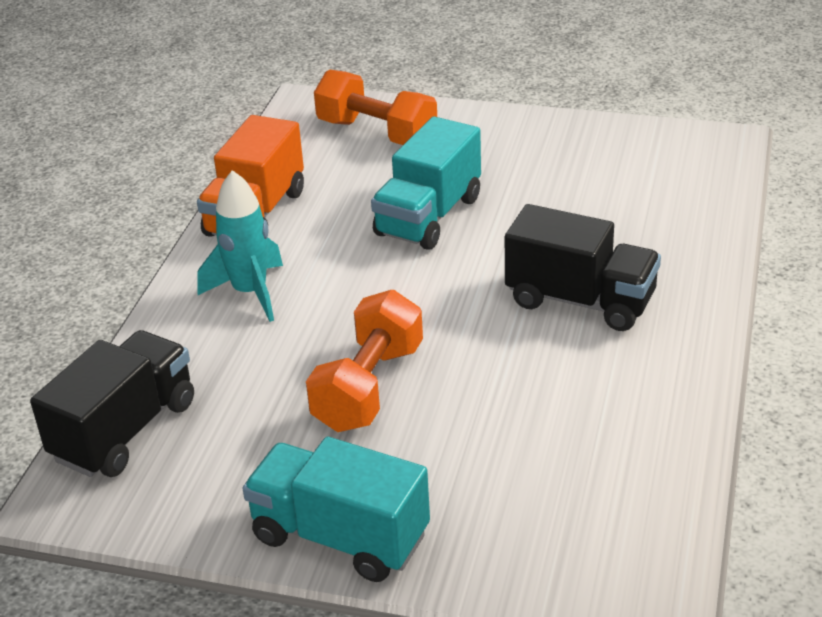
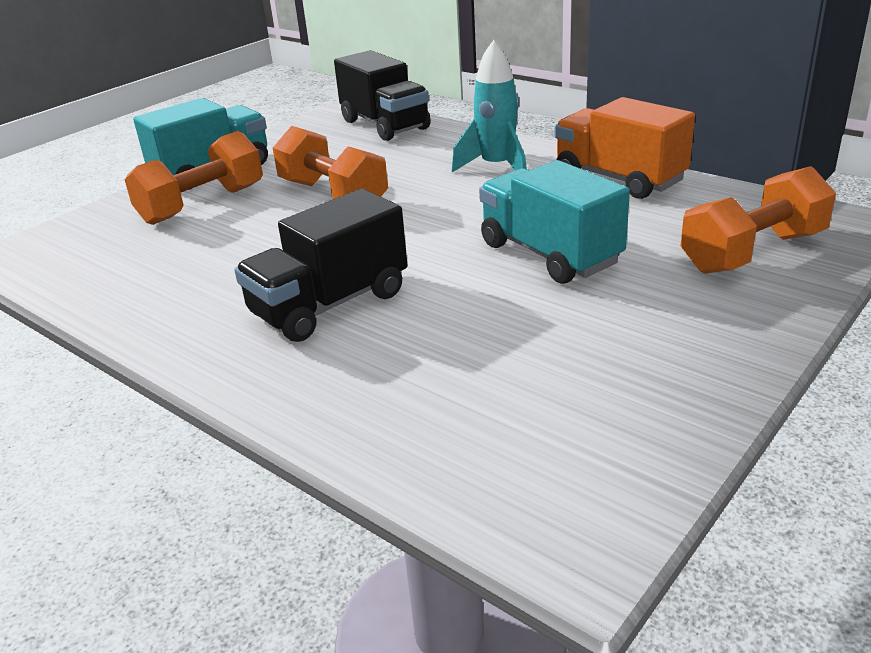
camera: 115 degrees right, 5 degrees down
(442, 488) = (202, 205): none -> orange dumbbell

